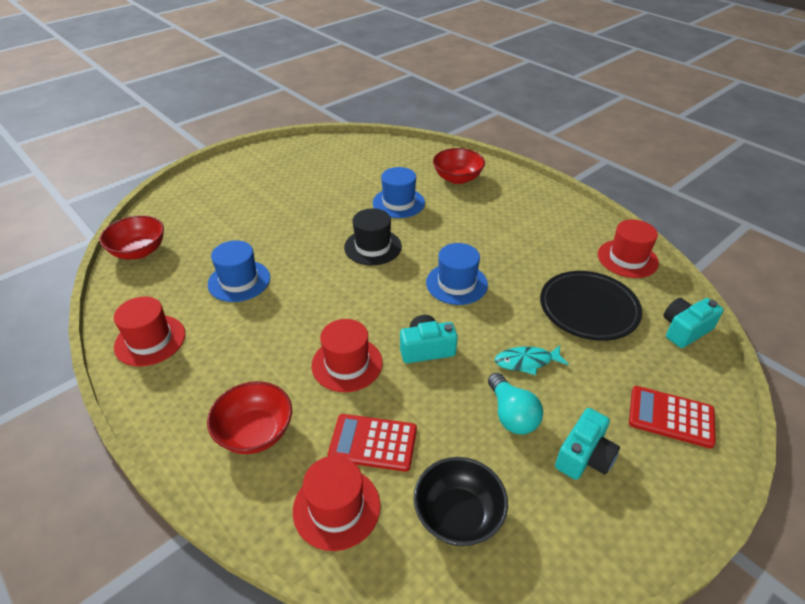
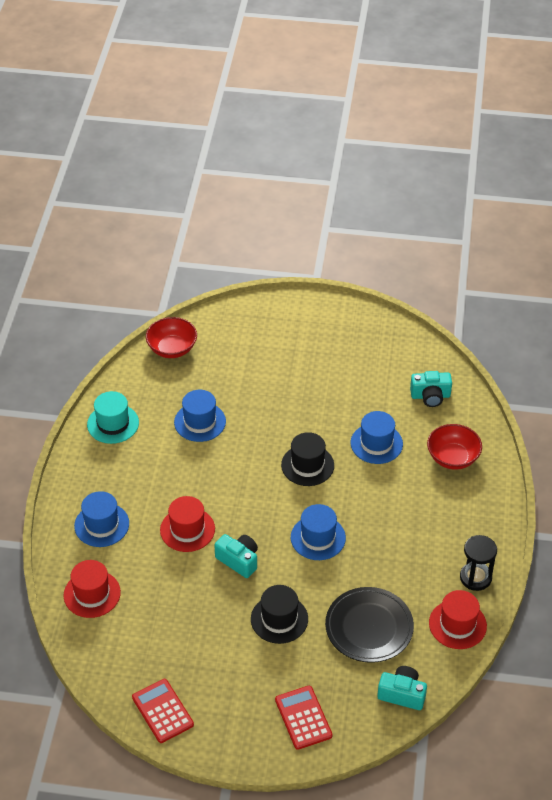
camera: 50 degrees right, 5 degrees up
(150, 340) = (113, 423): red hat -> turquoise hat
(255, 432) = (101, 525): red bowl -> blue hat
(373, 443) = (144, 582): red calculator -> red calculator (162, 711)
(458, 515) = (135, 648): black bowl -> none
(511, 415) = (226, 635): turquoise light bulb -> none
(526, 362) = (279, 619): turquoise fish -> black hat
(584, 456) = (228, 686): turquoise camera -> turquoise camera (430, 396)
(586, 226) = (475, 577): none -> black hourglass

